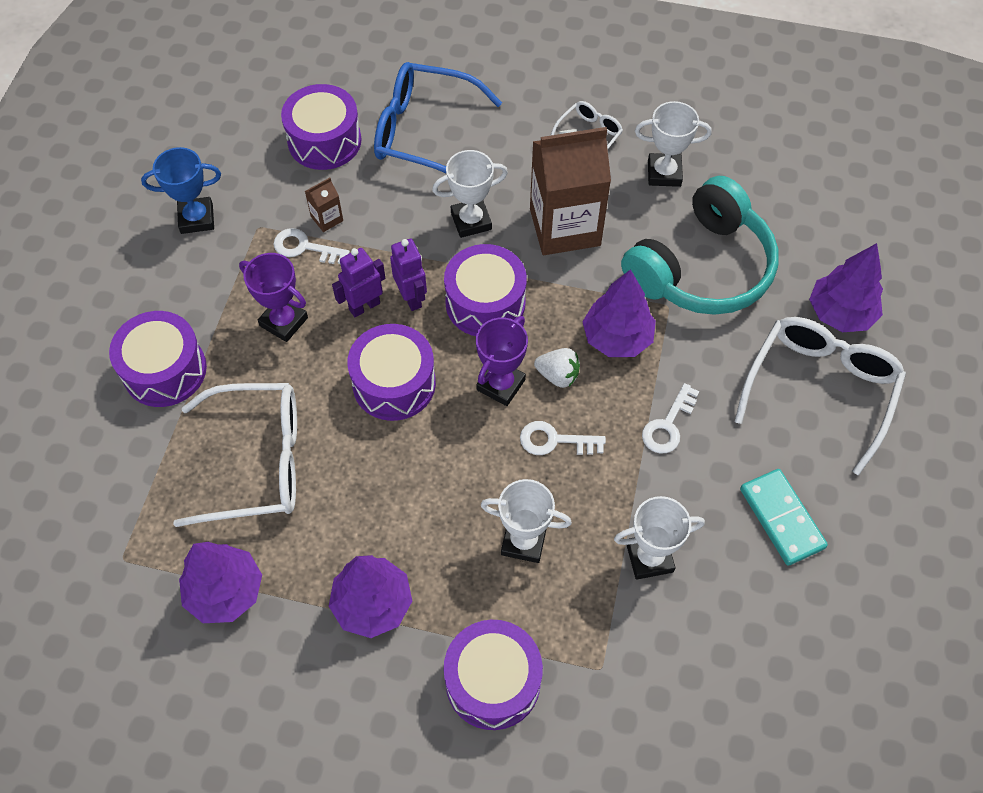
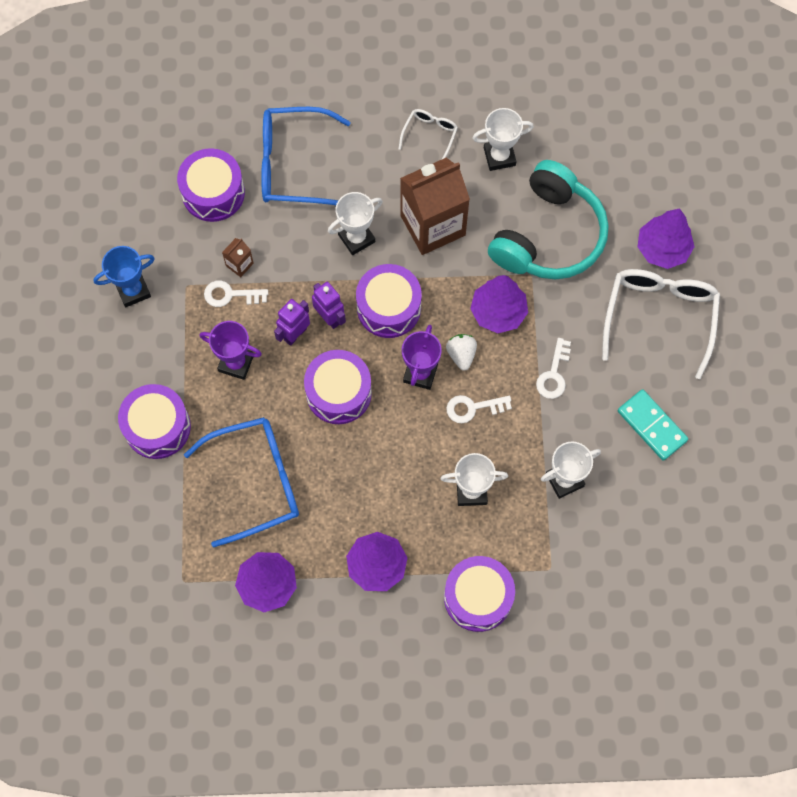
camera: 15 degrees left, 10 degrees up
(258, 462) = (256, 481): white glasses -> blue glasses
(558, 375) = (461, 354): white strawberry -> white strawberry turned 105 degrees counterclockwise

